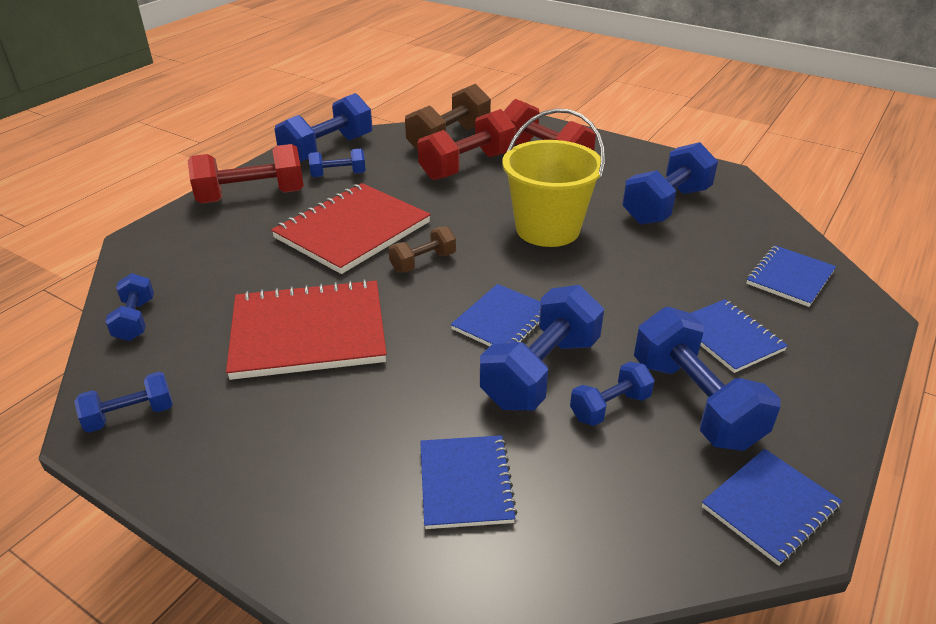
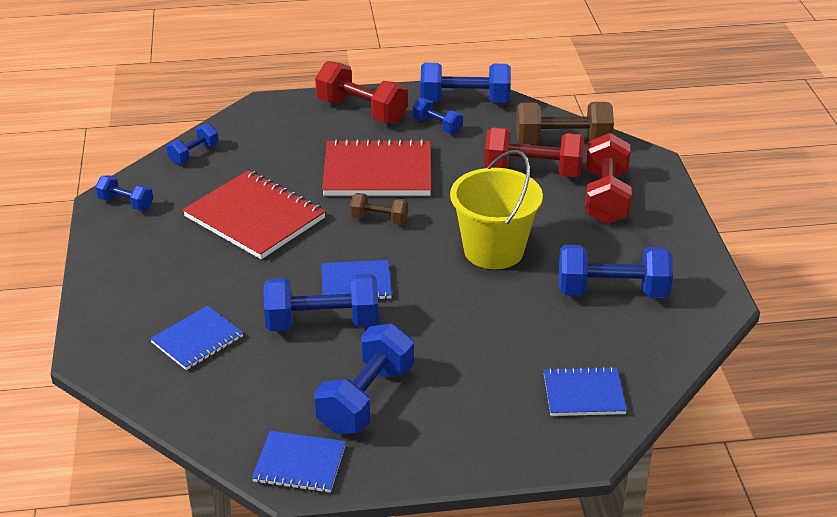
camera: 50 degrees right, 0 degrees up
(609, 407) = (320, 365): blue dumbbell -> none
(728, 337) = (459, 389): blue notebook -> none

